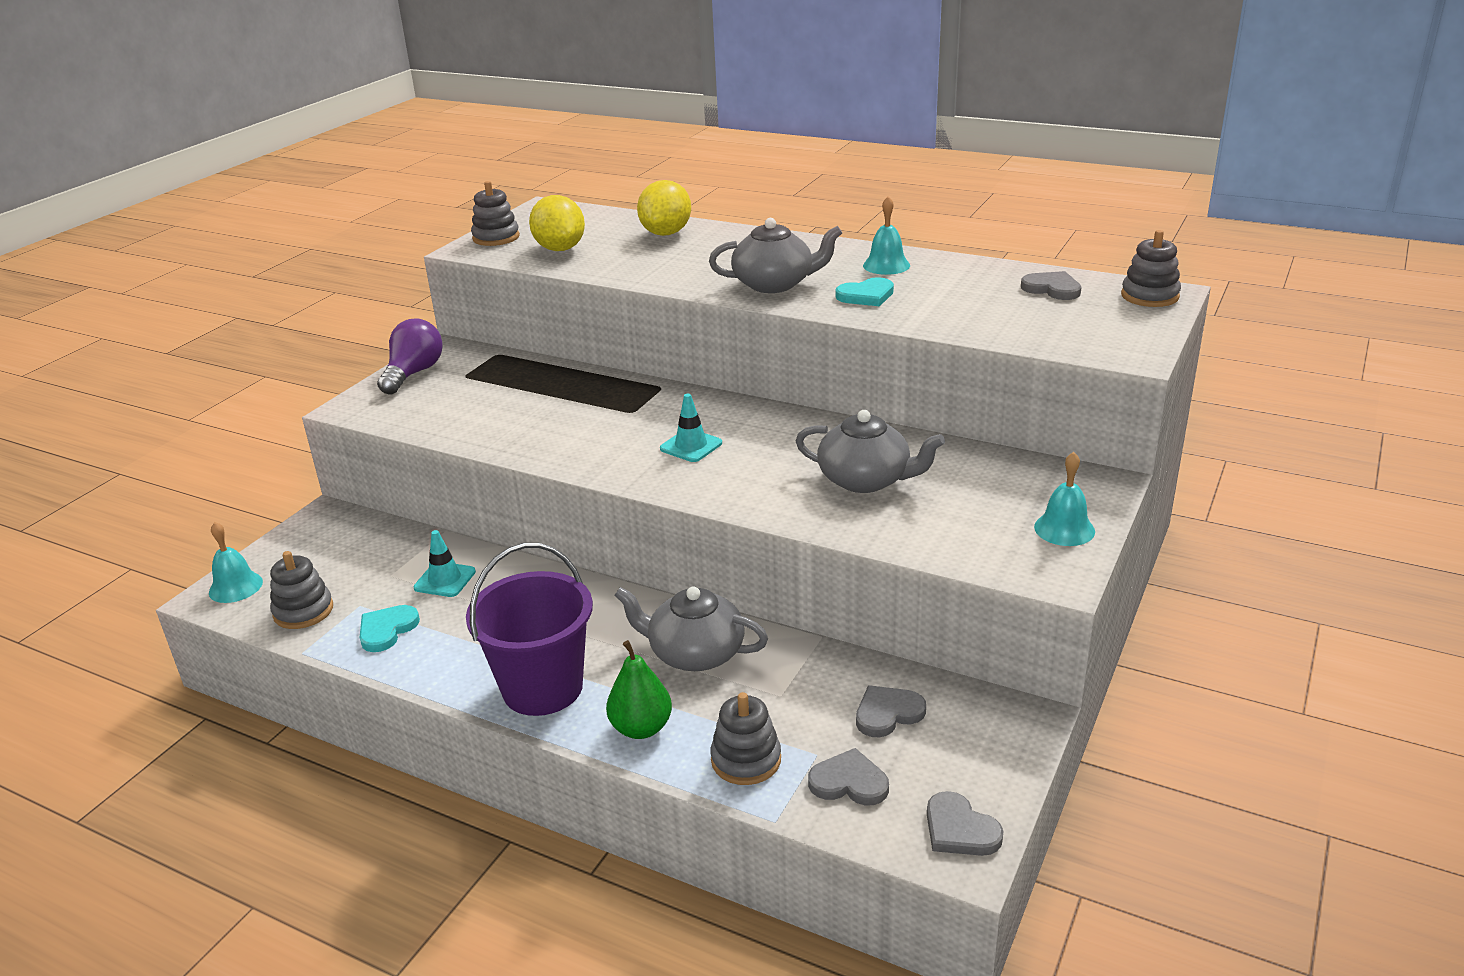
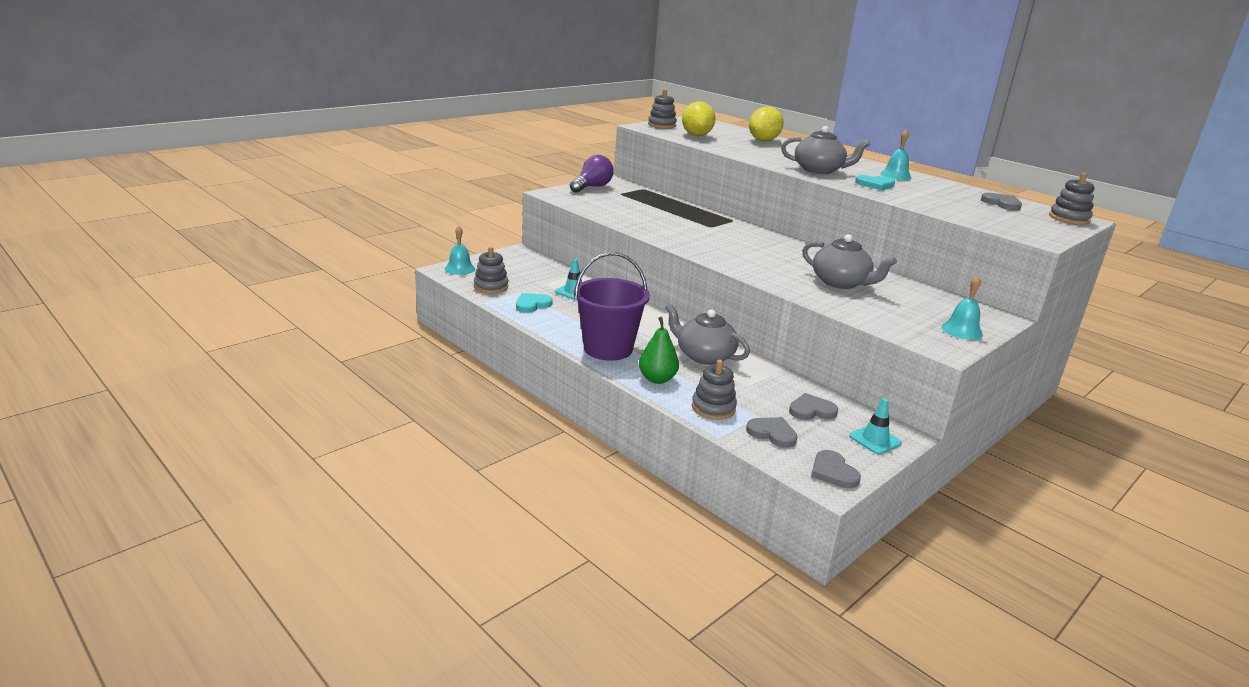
camera: 15 degrees right, 5 degrees down
(691, 446) = (739, 247): turquoise traffic cone -> turquoise traffic cone (875, 440)

